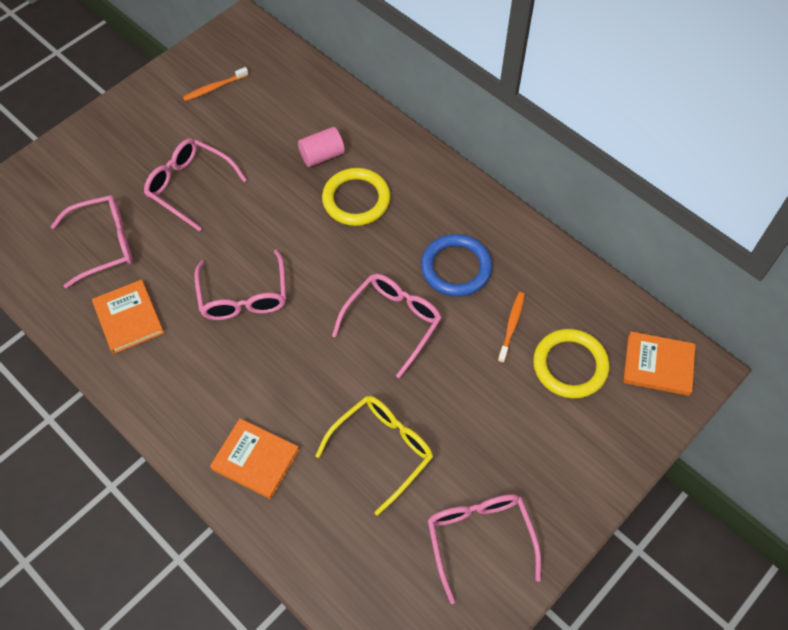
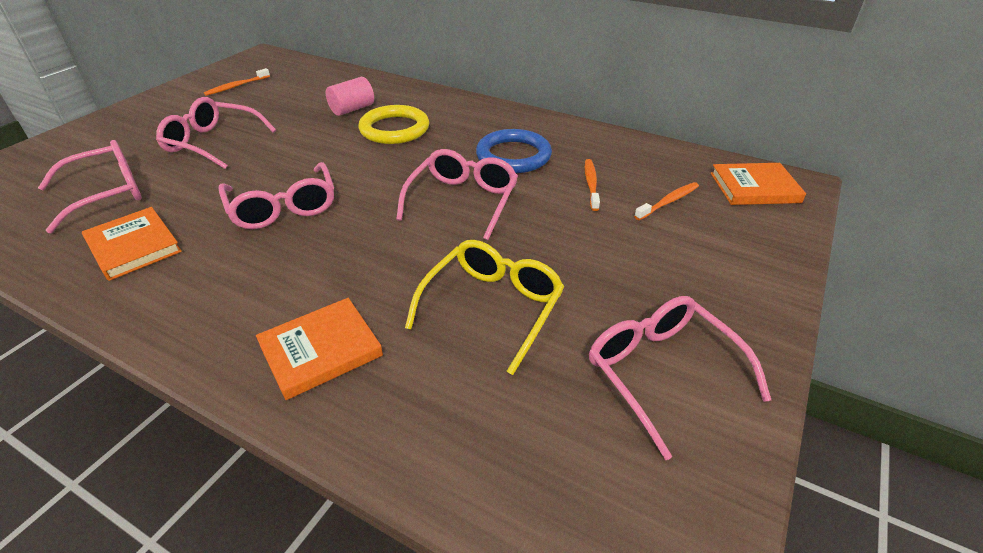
camera: 15 degrees left, 20 degrees down
(255, 459) = (320, 350): orange book -> orange book turned 45 degrees counterclockwise
(570, 365) = (668, 202): yellow ring -> orange toothbrush

